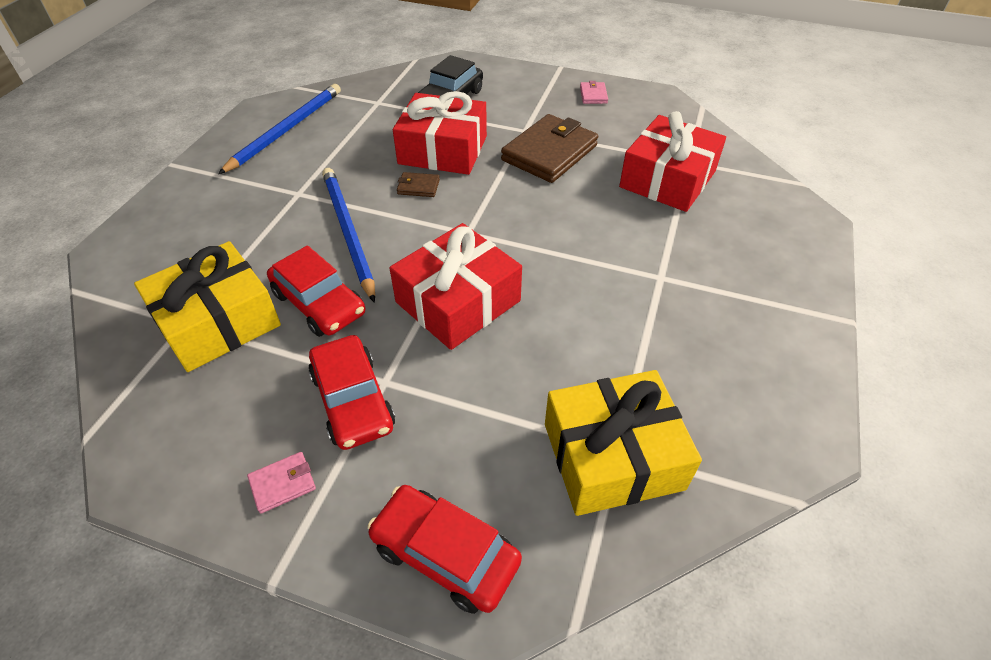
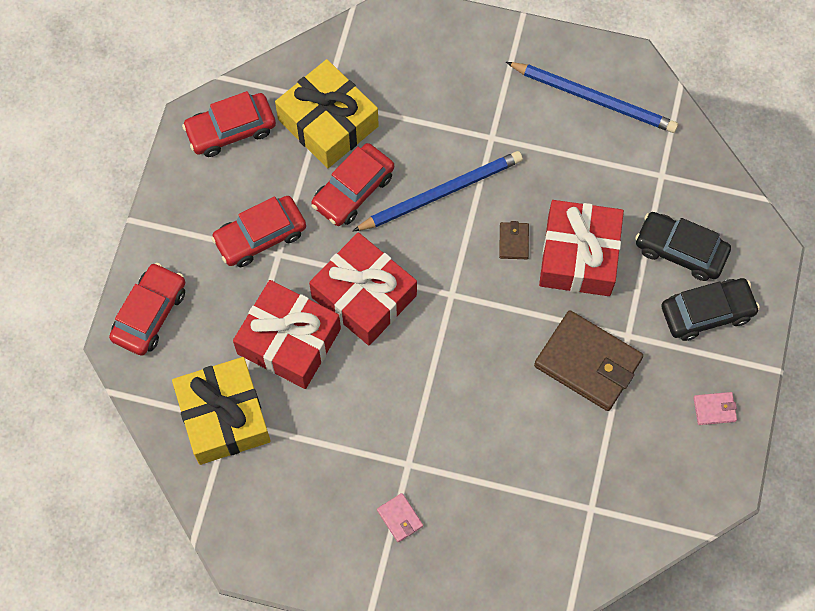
camera: 85 degrees right, 20 degrees up
(177, 428) = (231, 130): none -> red car
(283, 484) = (193, 208): pink wallet -> pink wallet (400, 518)
(508, 91) = (707, 312): none -> black car
(667, 179) = (556, 483): red gift -> red gift (289, 341)

